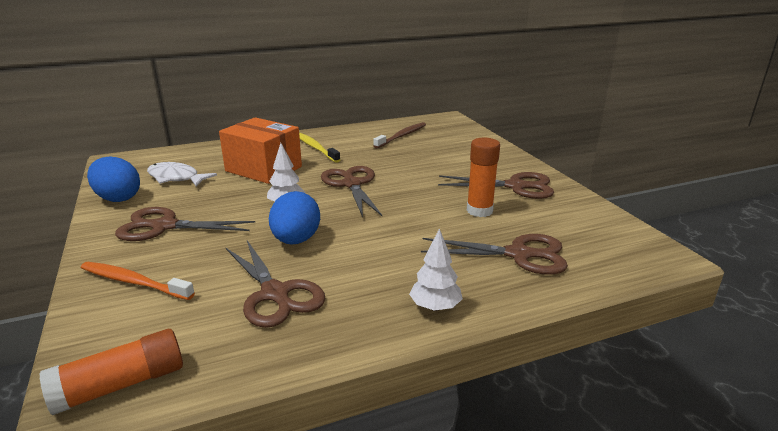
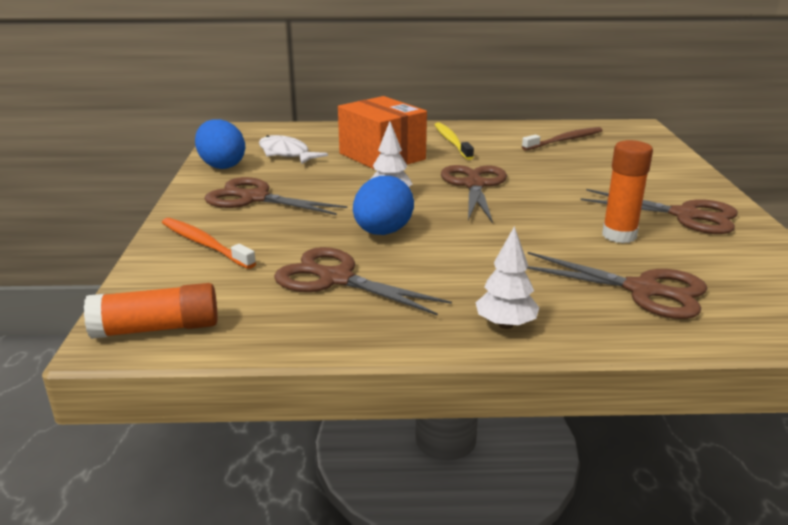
camera: 20 degrees right, 0 degrees up
(275, 293) = (336, 279): brown scissors -> brown scissors turned 135 degrees clockwise

